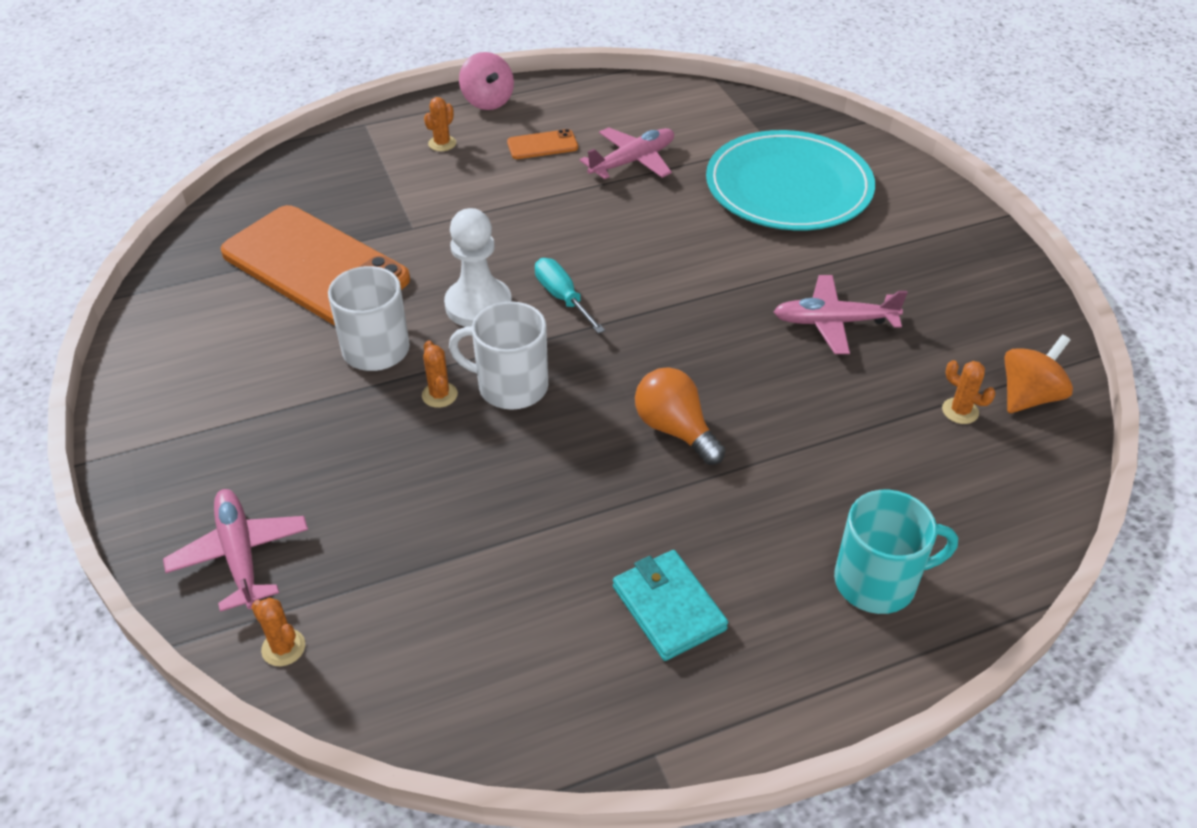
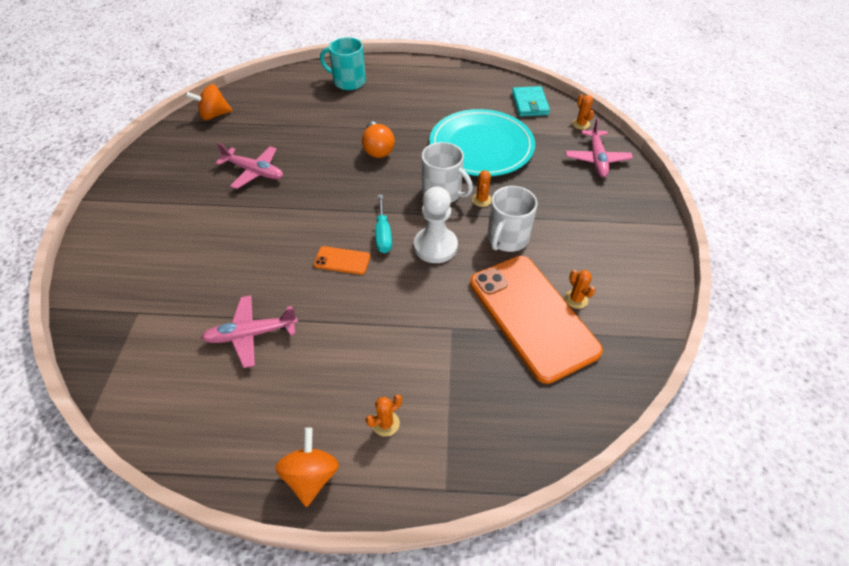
camera: 155 degrees left, 5 degrees up
(487, 101) = (311, 476): pink spinning top -> orange spinning top
(542, 145) = (304, 384): orange phone -> orange phone (342, 260)
(668, 608) = (429, 95): turquoise wallet -> turquoise wallet (530, 104)
(788, 187) = (174, 267): turquoise plate -> turquoise plate (481, 146)
(960, 411) = (249, 119): orange cactus -> orange cactus (576, 299)

